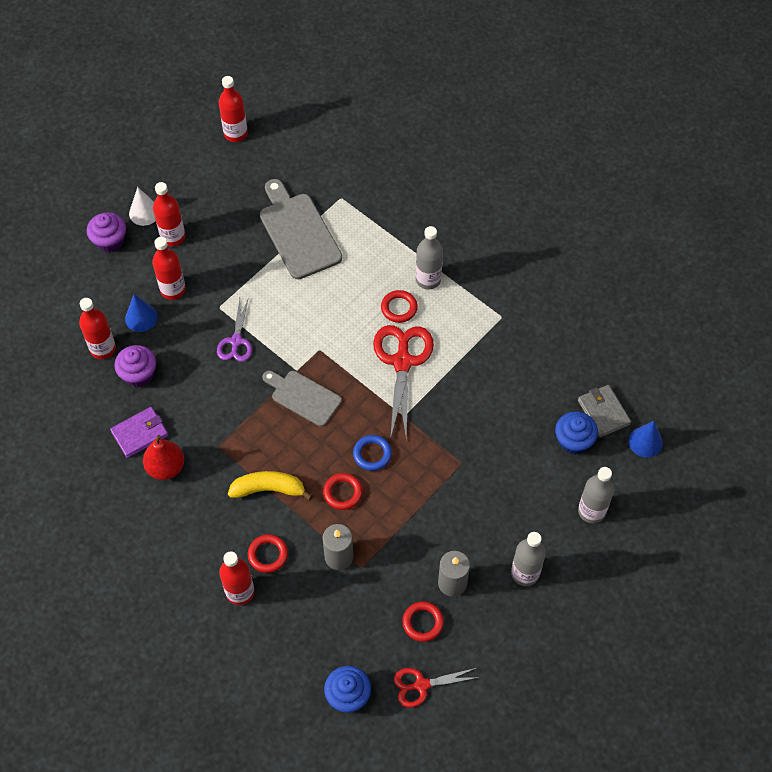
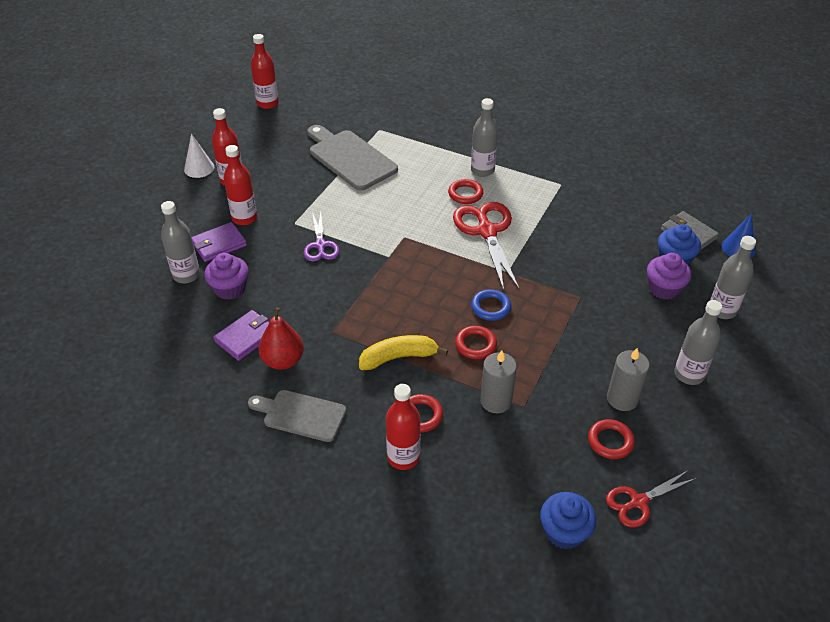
camera: 15 degrees left, 15 degrees down
(103, 348) = (186, 275): red bottle -> grey bottle
(110, 241) = (171, 193): purple cupcake -> purple cupcake (664, 288)
(141, 317) = (219, 244): blue cone -> purple wallet
(303, 397) = (403, 275): grey cutting board -> grey cutting board (301, 415)

